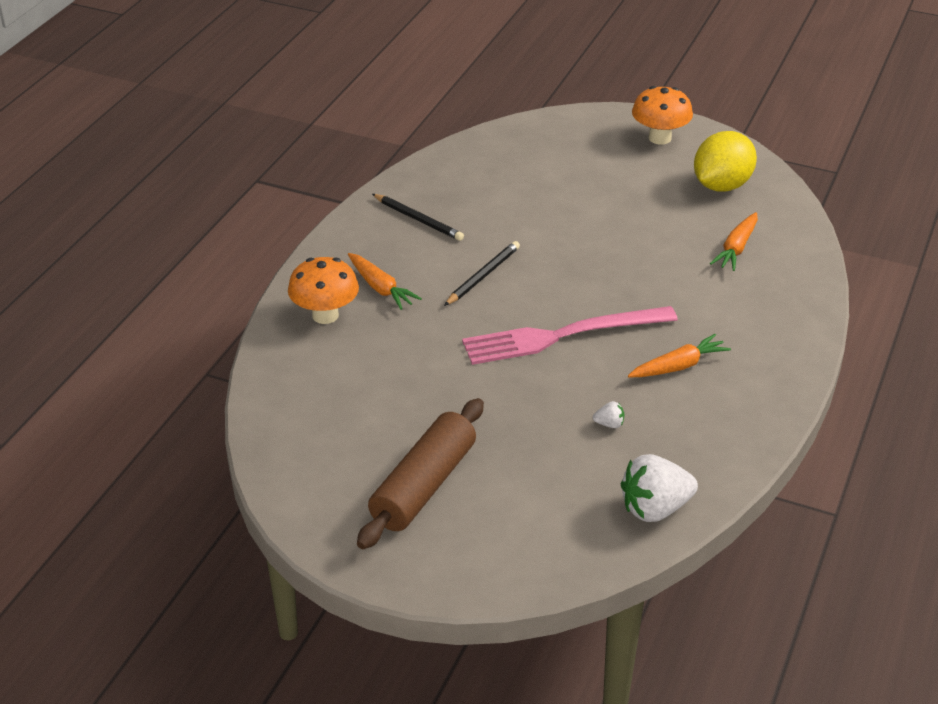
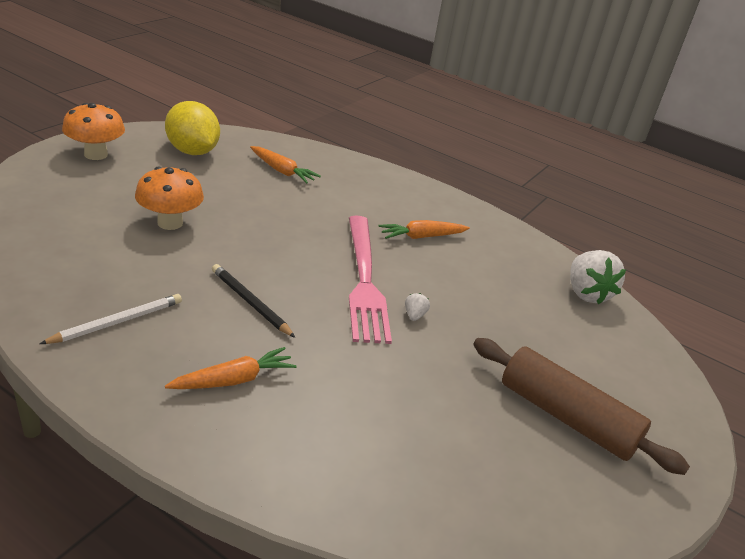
camera: 85 degrees left, 5 degrees down
(325, 315) = (265, 439): orange mushroom -> orange mushroom (170, 223)
(418, 219) = (117, 322): black pencil -> white pencil
(609, 424) = (488, 288): white strawberry -> white strawberry (414, 315)
(678, 366) = (421, 237): orange carrot -> orange carrot turned 90 degrees counterclockwise

